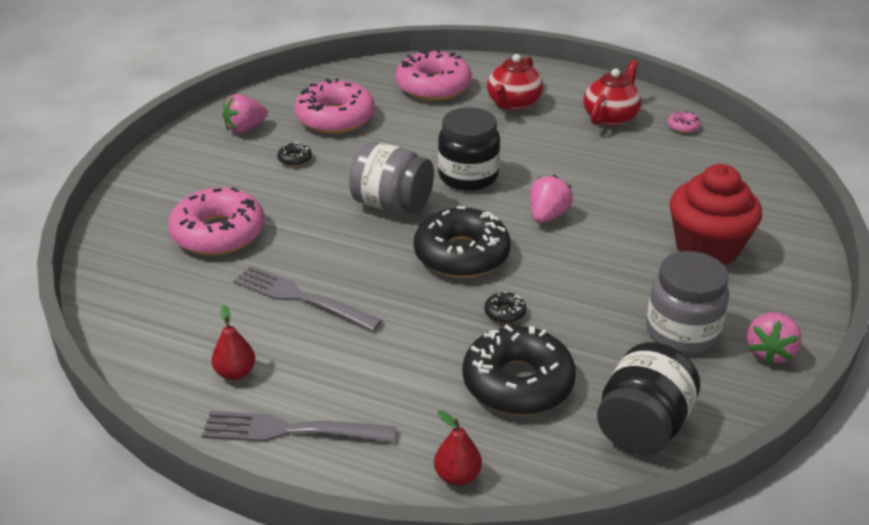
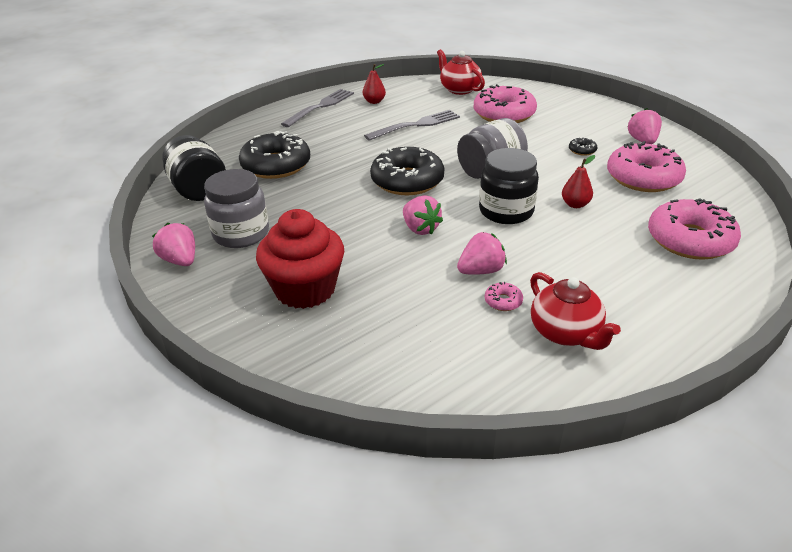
camera: 120 degrees right, 0 degrees up
(457, 476) = (243, 135): red pear -> red pear (575, 204)
(505, 313) = (334, 178): black donut -> none
(513, 103) = (631, 277): red teapot -> red teapot (459, 89)
(577, 166) = (481, 271): none -> pink strawberry
(683, 127) = (511, 381): pink donut -> pink donut (503, 301)

